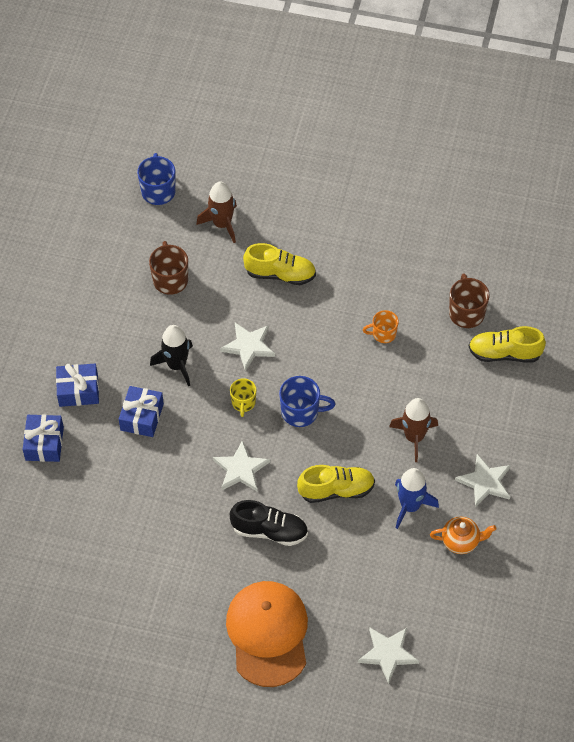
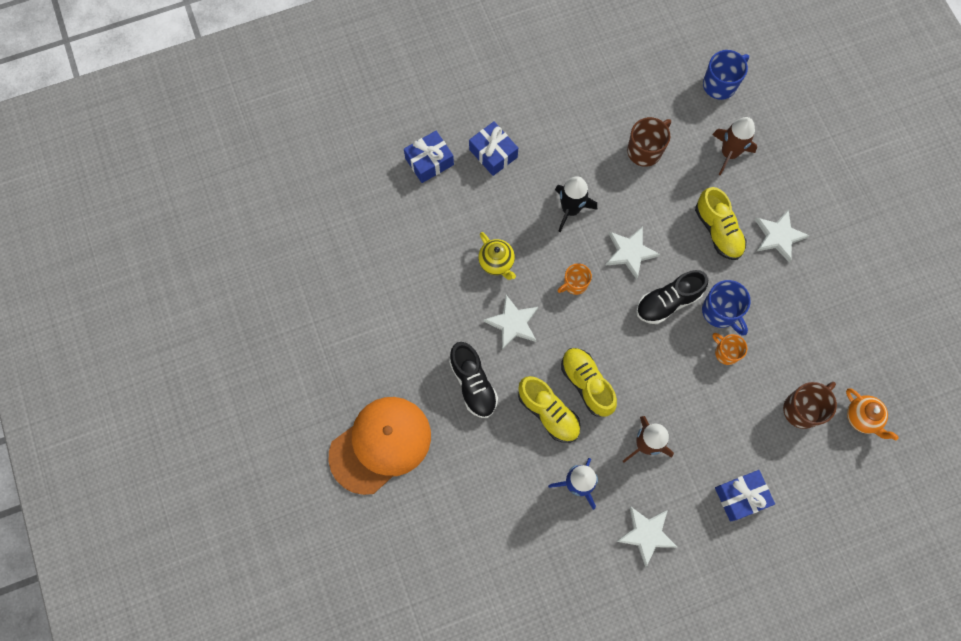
camera: 55 degrees right, 15 degrees up
(142, 417) = (504, 216): blue gift -> blue gift (741, 496)
(178, 448) = (496, 263): none -> yellow teapot
(243, 403) = (574, 284): yellow mug -> orange mug
(301, 412) = (600, 335): blue mug -> blue mug (720, 312)
(311, 347) = (668, 302): none -> black shoe
(388, 654) = (427, 556): white star -> white star (778, 236)
(461, 541) = (574, 550): orange teapot -> orange teapot (862, 418)
(504, 353) = (787, 469): yellow shoe -> yellow shoe (586, 384)

